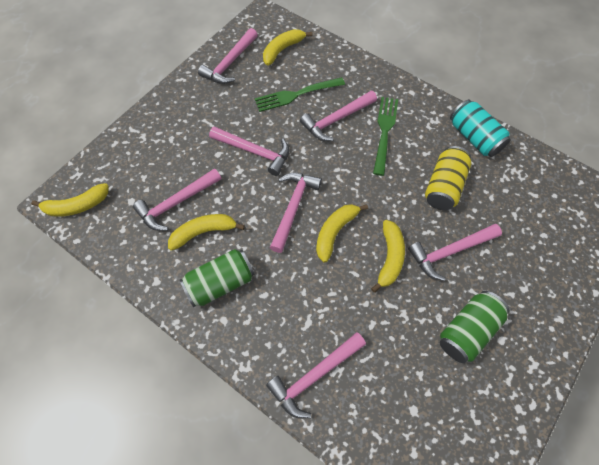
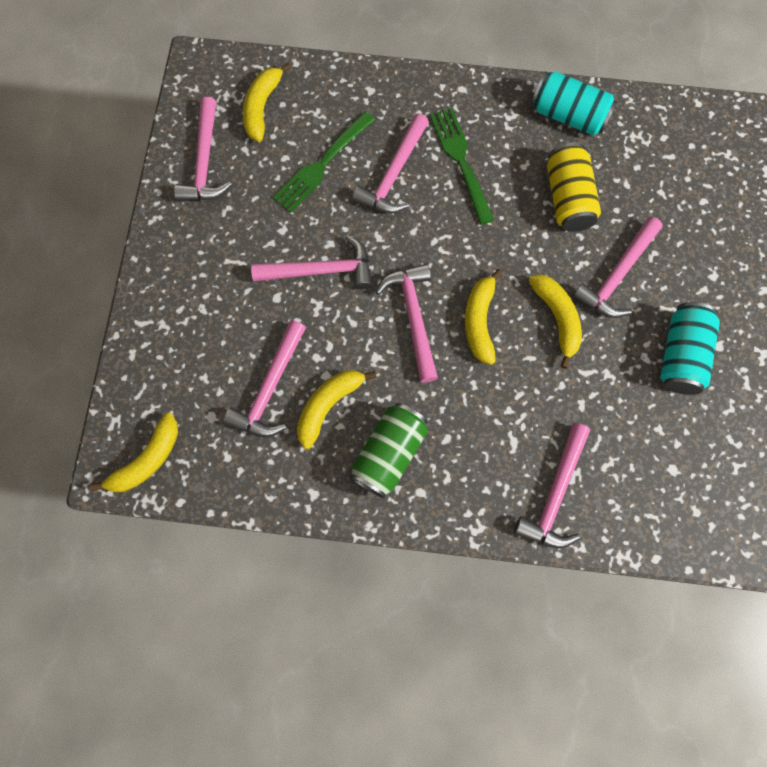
camera: 30 degrees left, 10 degrees up
(467, 330) = (681, 355): green can -> turquoise can

